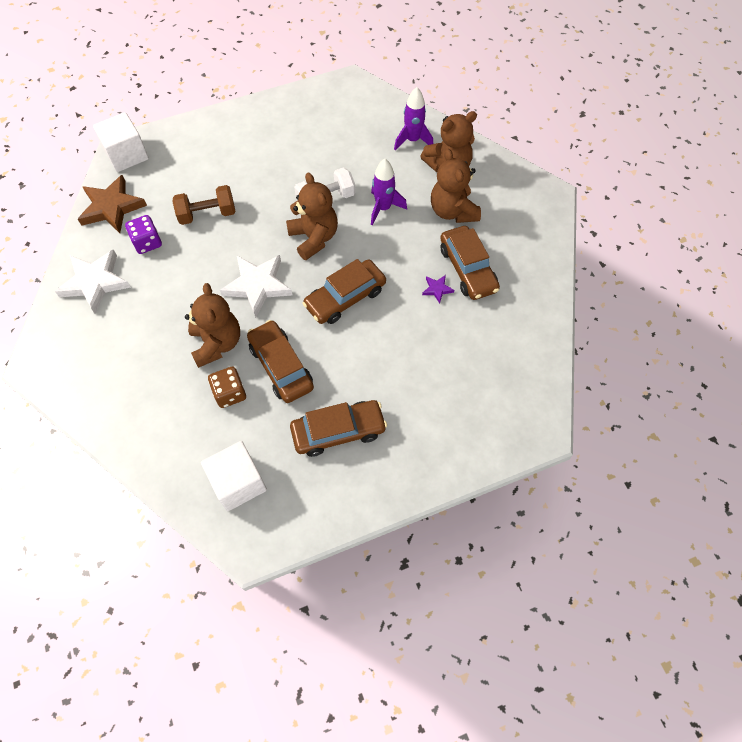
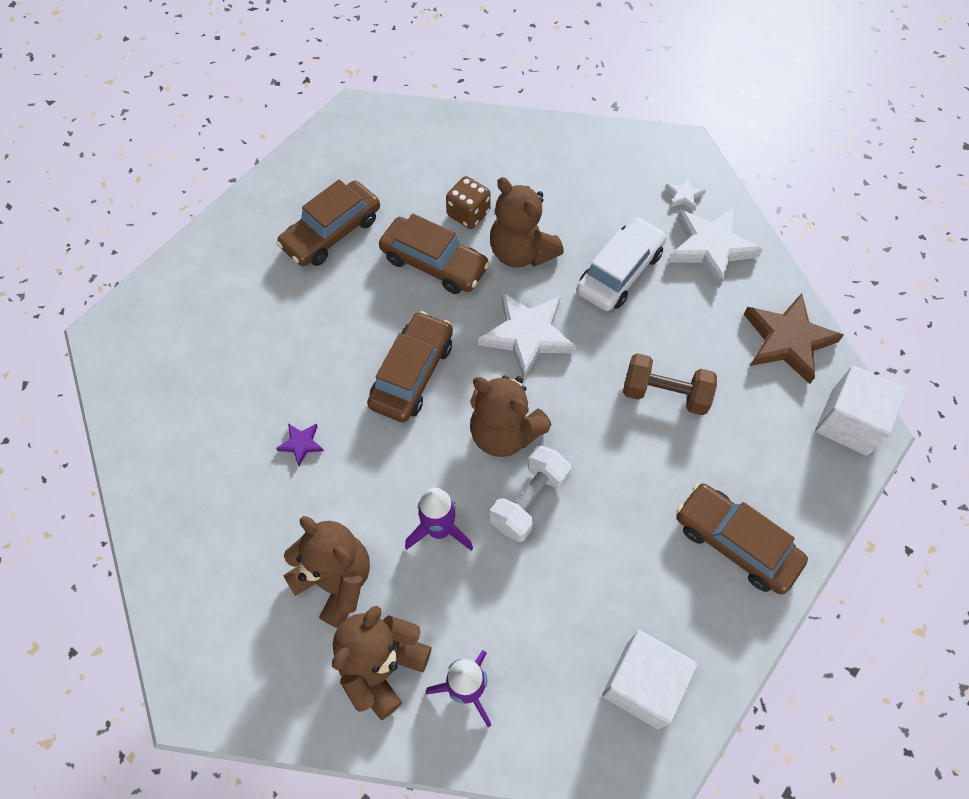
camera: 150 degrees right, 0 degrees up
(74, 327) = (684, 196): none -> white star
(147, 242) = (700, 320): purple dice -> none
(166, 296) = (620, 272): none -> white car
(207, 214) = (665, 394): brown dumbbell -> brown dumbbell turned 60 degrees clockwise
(238, 482) = (401, 149): white cube -> white cube (643, 684)
(467, 269) = (273, 495): brown car -> brown car (735, 543)

